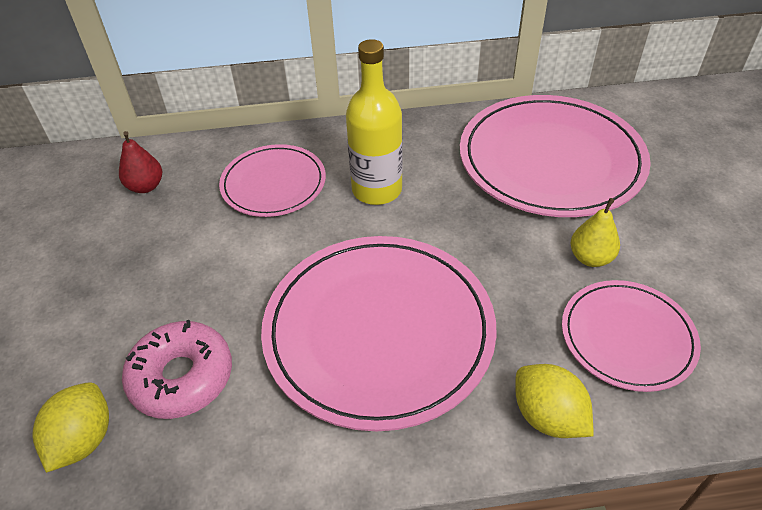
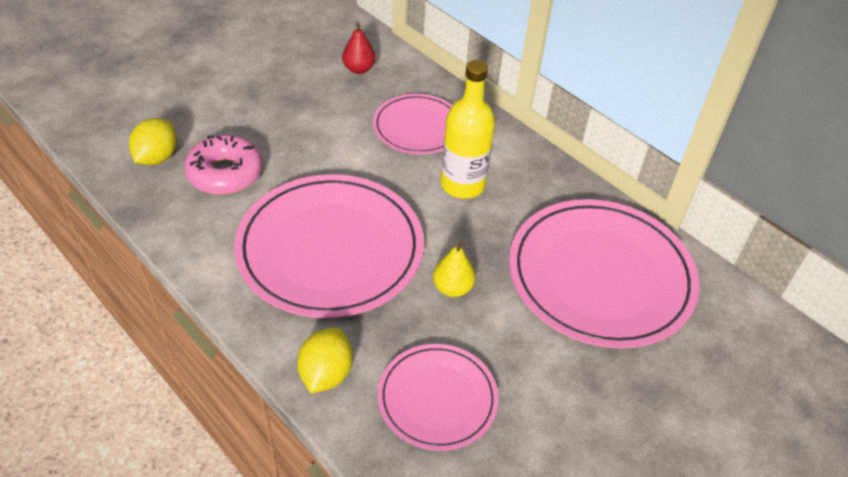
camera: 50 degrees right, 0 degrees up
(83, 439) = (157, 157): yellow lemon -> yellow lemon turned 45 degrees counterclockwise
(590, 258) = (504, 345): yellow pear -> yellow pear (452, 288)

